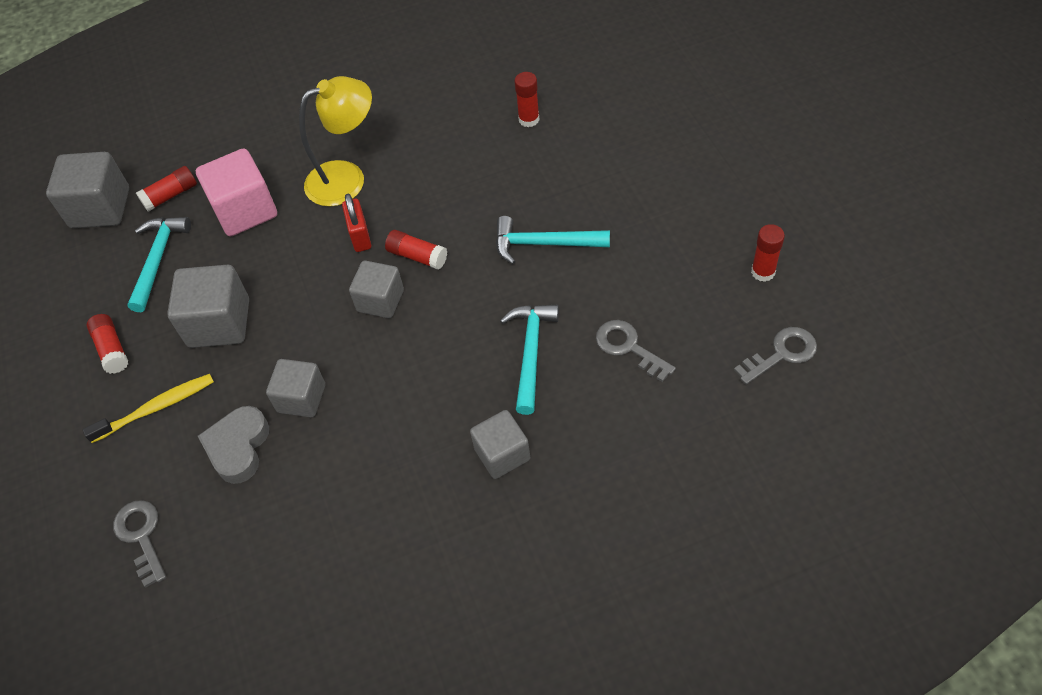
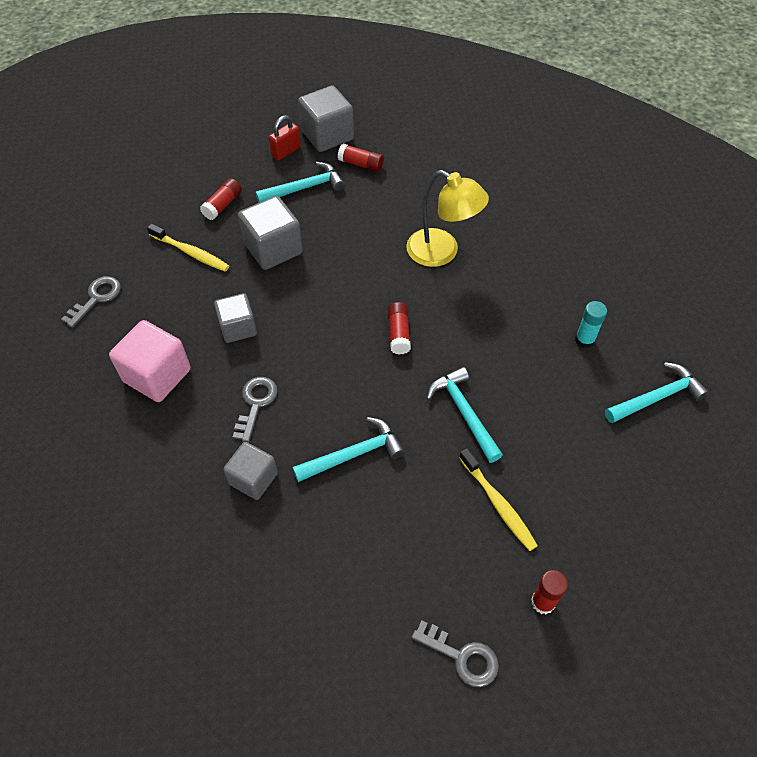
camera: 55 degrees right, 0 degrees up
(238, 447) = (183, 313): grey heart -> none
(245, 210) = (374, 210): pink cube -> pink cube (157, 375)
(360, 236) = (394, 288): red padlock -> red padlock (286, 151)
(380, 301) = (345, 331): grey cube -> none
(529, 119) = (584, 340): red glue stick -> turquoise glue stick
(620, 101) = (656, 397): none -> turquoise hammer
(628, 347) = (398, 524): grey key -> grey key (256, 404)
(653, 261) = (498, 504): none -> yellow toothbrush

